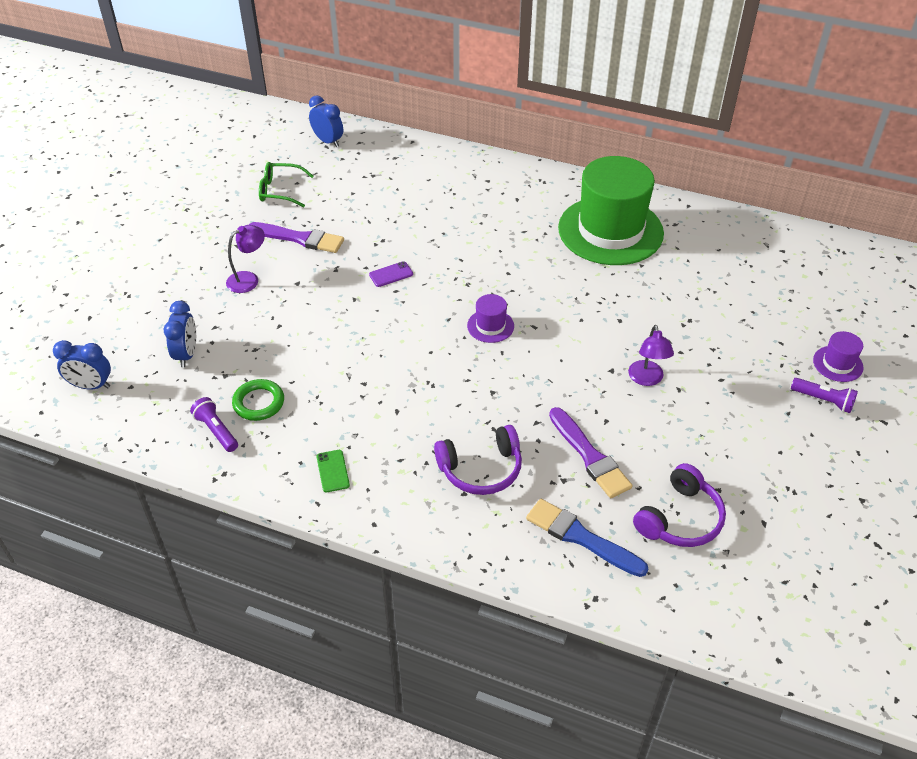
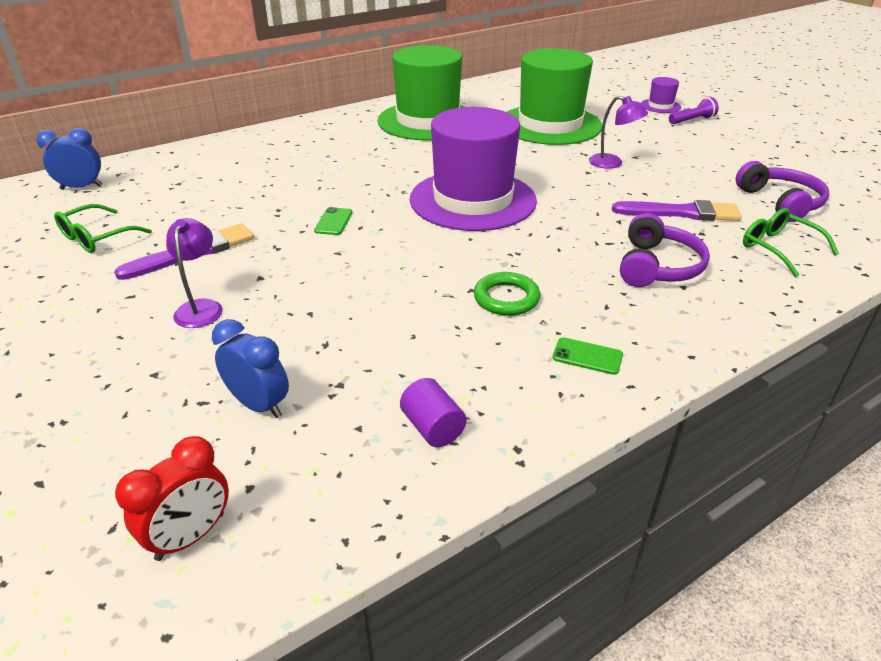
camera: 55 degrees left, 10 degrees down
(91, 386) = (191, 536): blue clock -> red clock
(216, 431) = (432, 428): purple flashlight -> purple cylinder
(258, 403) = (420, 373): green ring -> green ring (506, 298)
(391, 274) = (333, 221): purple phone -> green phone
(490, 326) = (472, 200): purple hat -> purple hat, size x2.44
(581, 537) = (779, 249): blue brush -> green glasses
(690, 306) = (550, 125): none -> green hat

